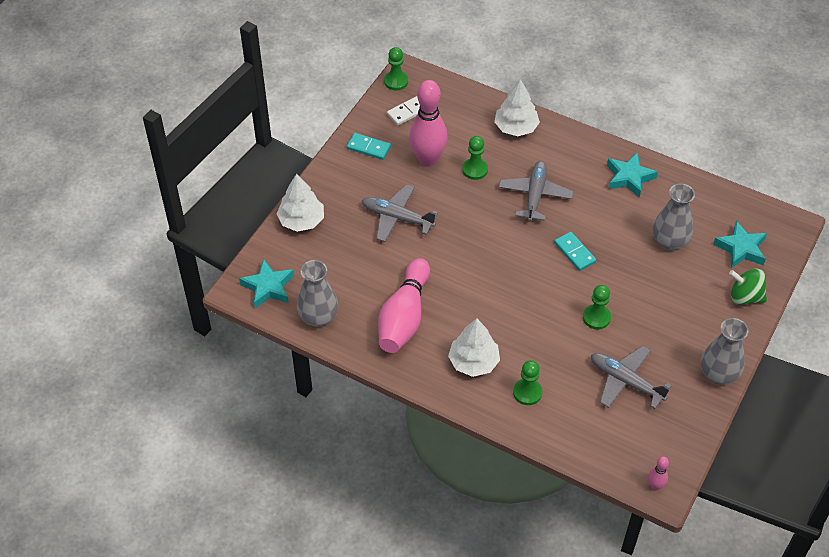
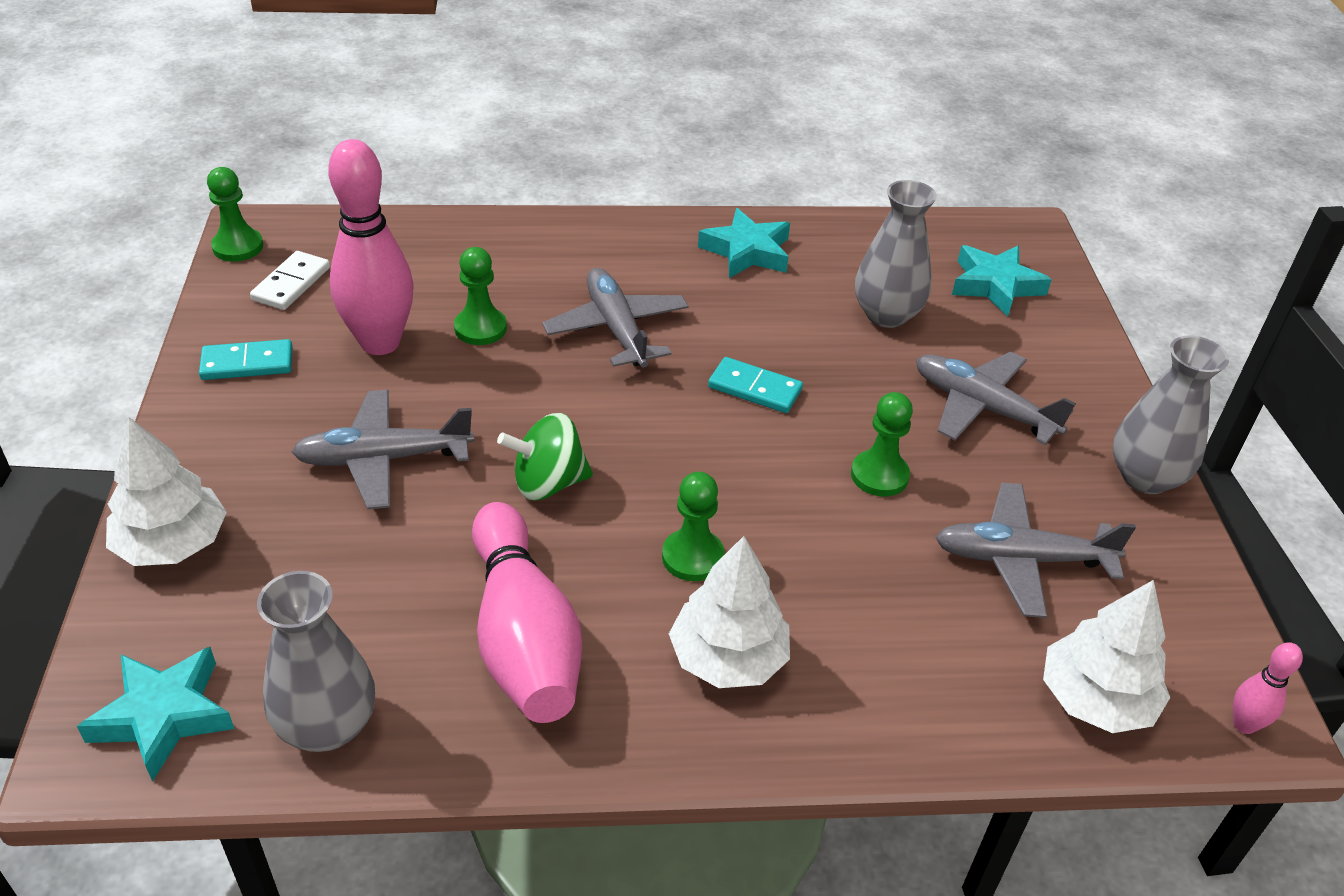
camera: 35 degrees left, 10 degrees down
(516, 127) = (506, 245): white tree -> white tree (1095, 699)
(527, 392) = (875, 667): green pawn -> green pawn (692, 557)
(673, 308) = (982, 407): none -> grey plane
(745, 297) = (1066, 347): green spinning top -> green spinning top (548, 483)

